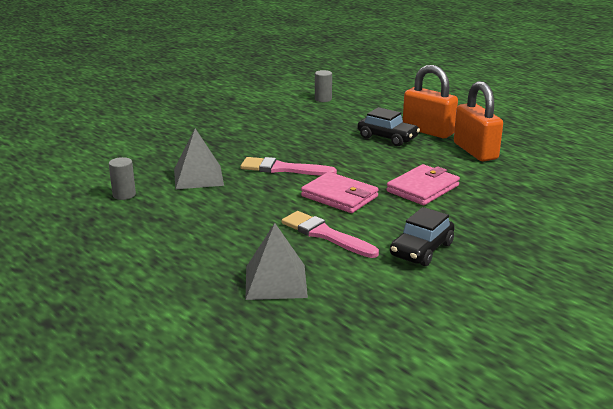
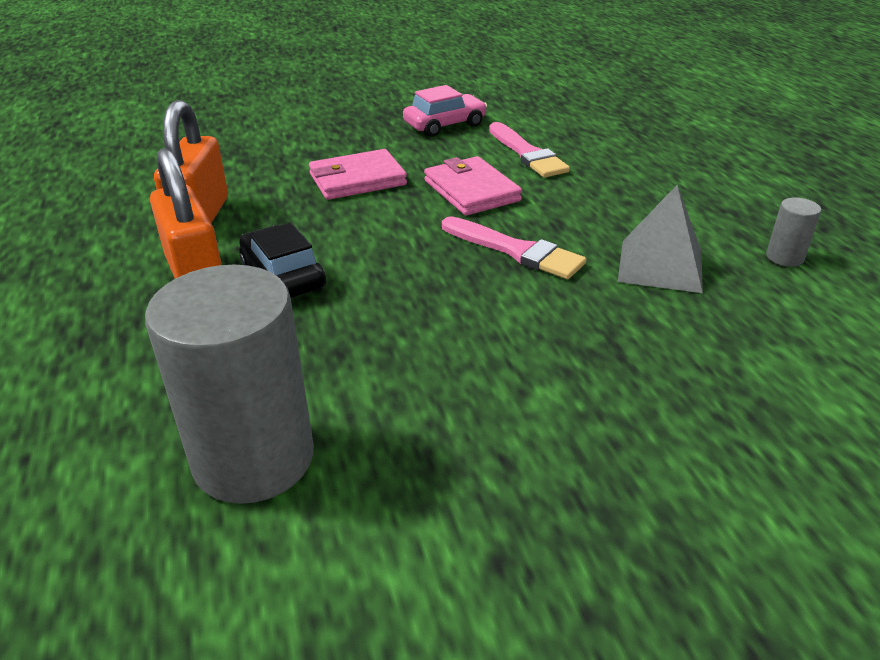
camera: 155 degrees left, 10 degrees up
(276, 281) = (604, 127): grey pyramid -> none
(323, 99) = (254, 458): grey cylinder -> grey cylinder, size x2.41
(421, 250) = (445, 125): black car -> pink car

